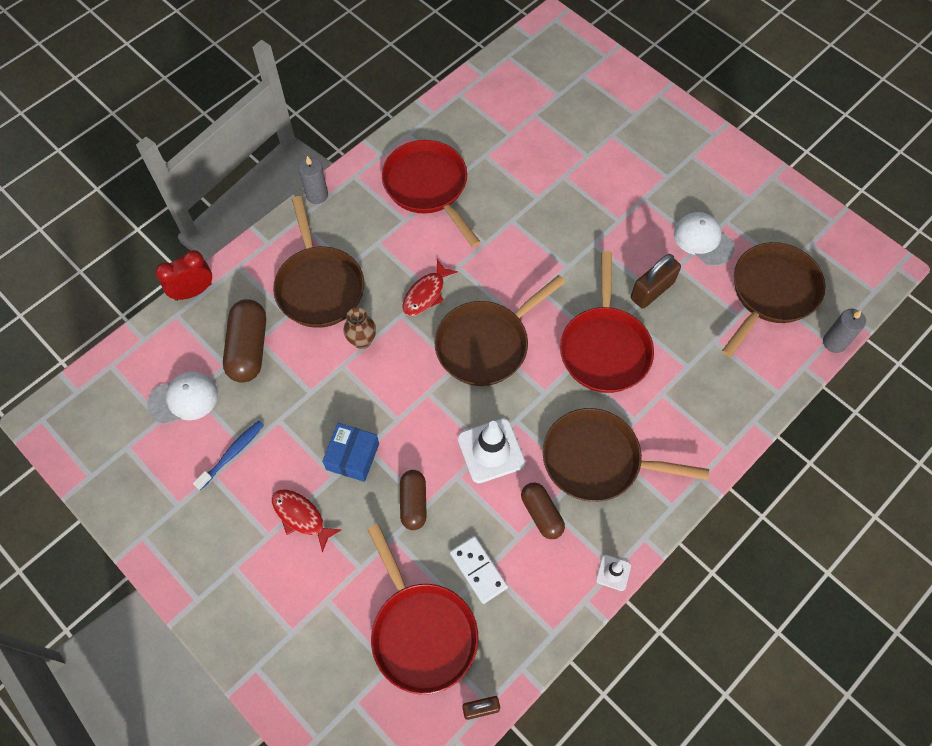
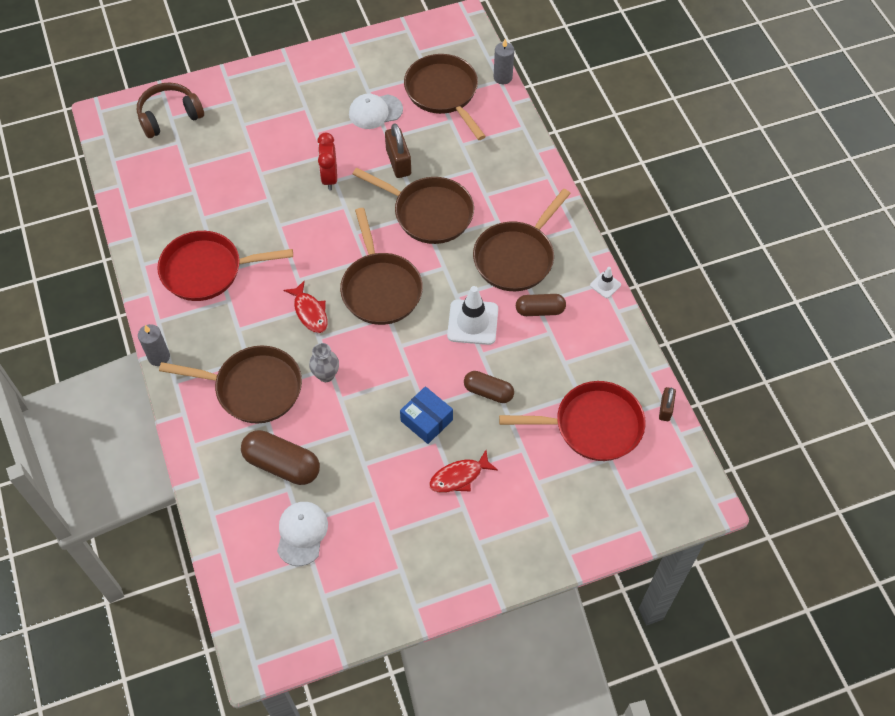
camera: 65 degrees left, 5 degrees down
(193, 291) = (196, 491): red clock -> red clock (329, 178)
(232, 453) = (375, 510): blue toothbrush -> none
(362, 341) = (326, 375): brown vase -> grey vase
(478, 570) = (563, 369): white domino -> none
(583, 73) = (169, 116): none -> brown headphones
(604, 348) = (429, 213): red pan -> brown pan

